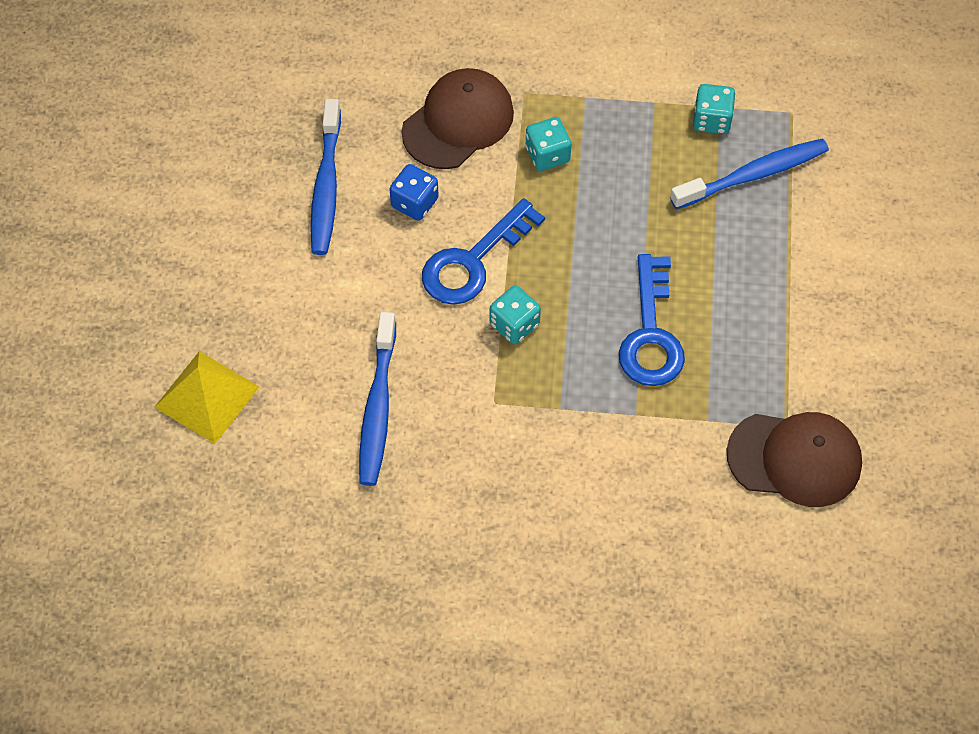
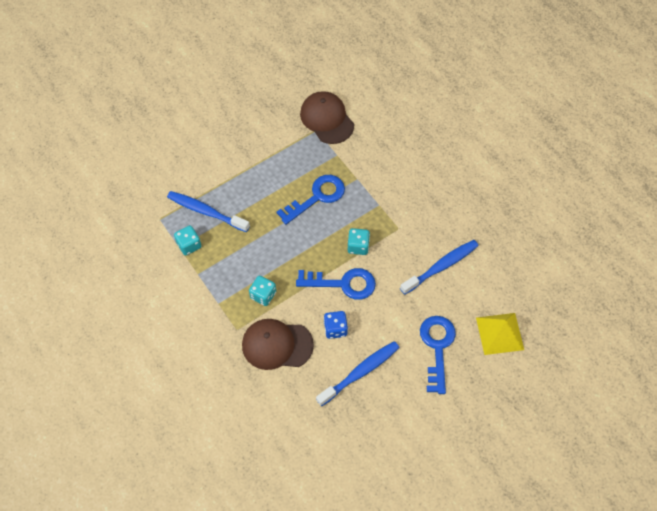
camera: 130 degrees left, 0 degrees up
(268, 302) = (437, 347): none -> blue key

